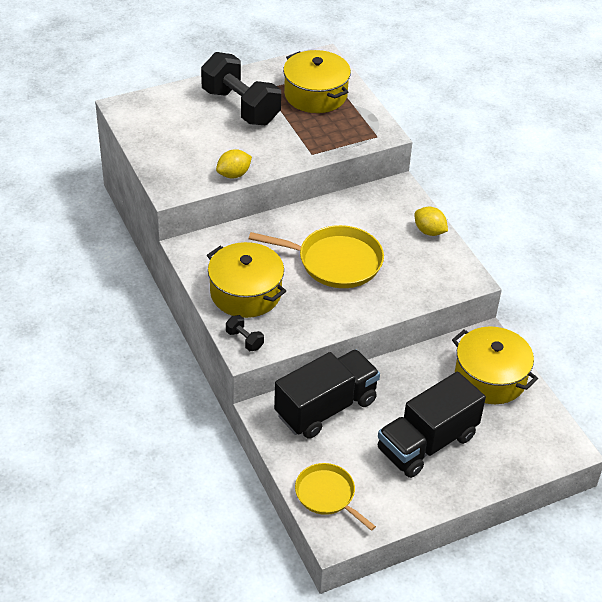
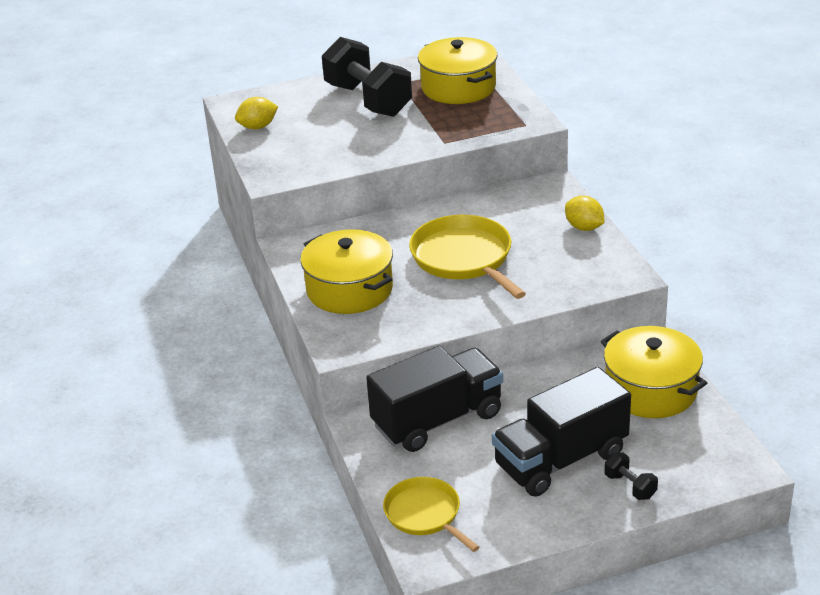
camera: 10 degrees right, 10 degrees down
(234, 174) = (348, 163): yellow lemon -> yellow lemon (258, 127)
(244, 340) = (339, 337): black dumbbell -> black dumbbell (630, 486)
(335, 262) = (464, 258): yellow pan -> yellow pan turned 135 degrees counterclockwise

